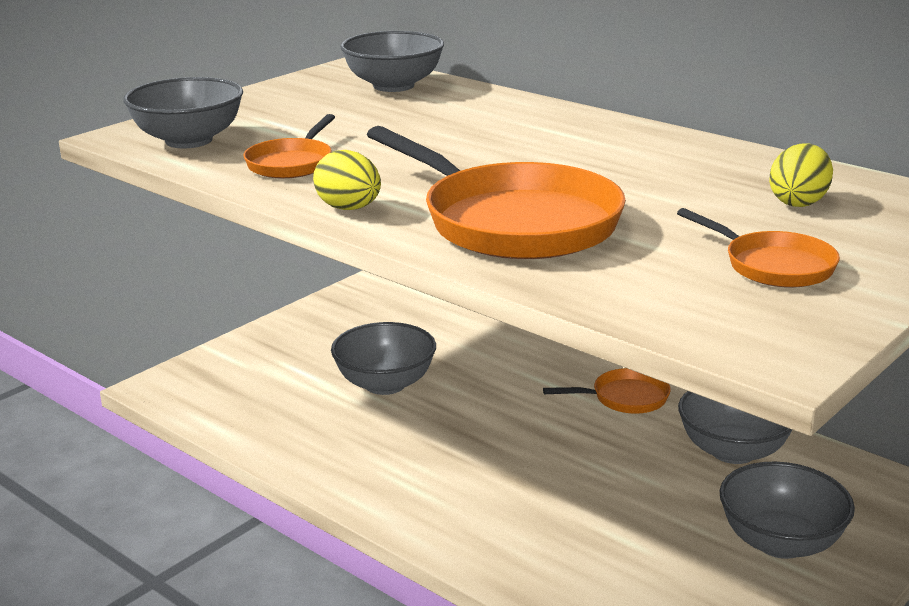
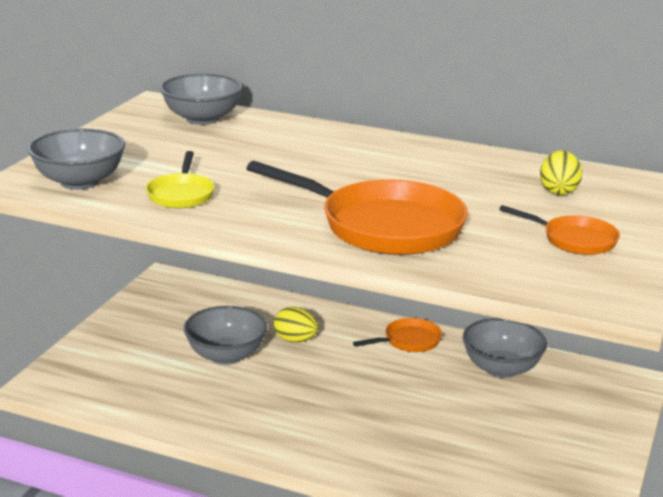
camera: 20 degrees left, 0 degrees up
(292, 163) = (181, 194): orange pan -> yellow pan
(349, 208) = (258, 228): yellow egg -> yellow egg (295, 340)
(780, 542) = (562, 427): grey bowl -> none

